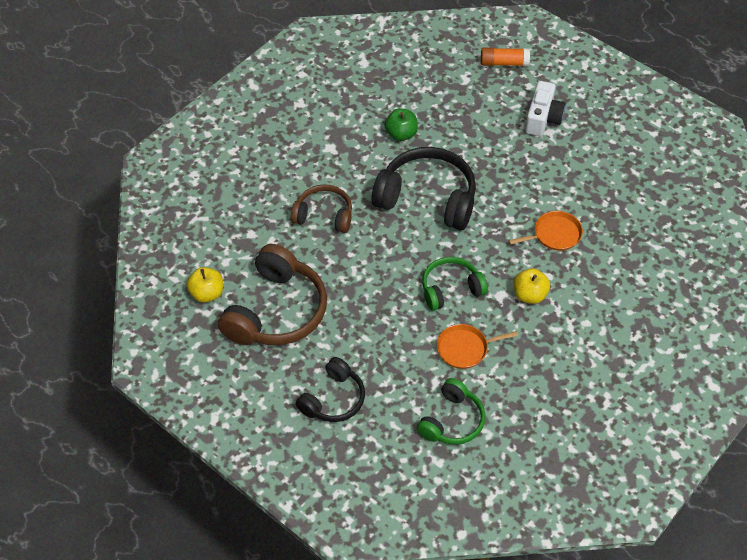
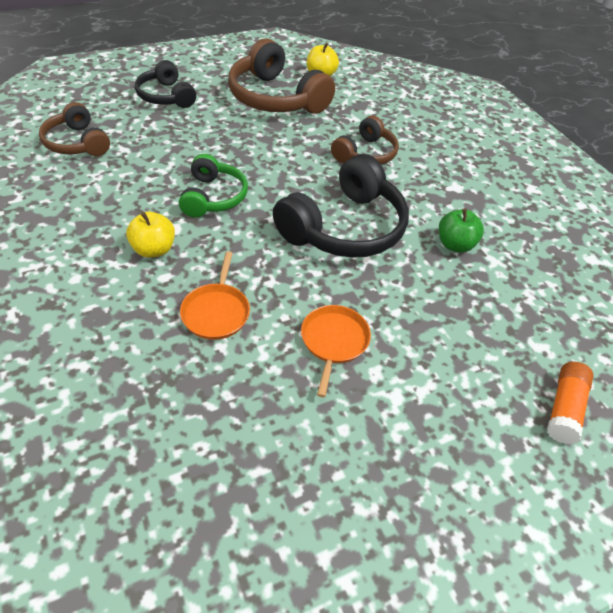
camera: 110 degrees right, 5 degrees down
(452, 421) = (77, 143): green headphones -> brown headphones
(465, 348) = (138, 178): orange pan -> orange pan (333, 341)
(542, 118) = (427, 401): white camera -> none

